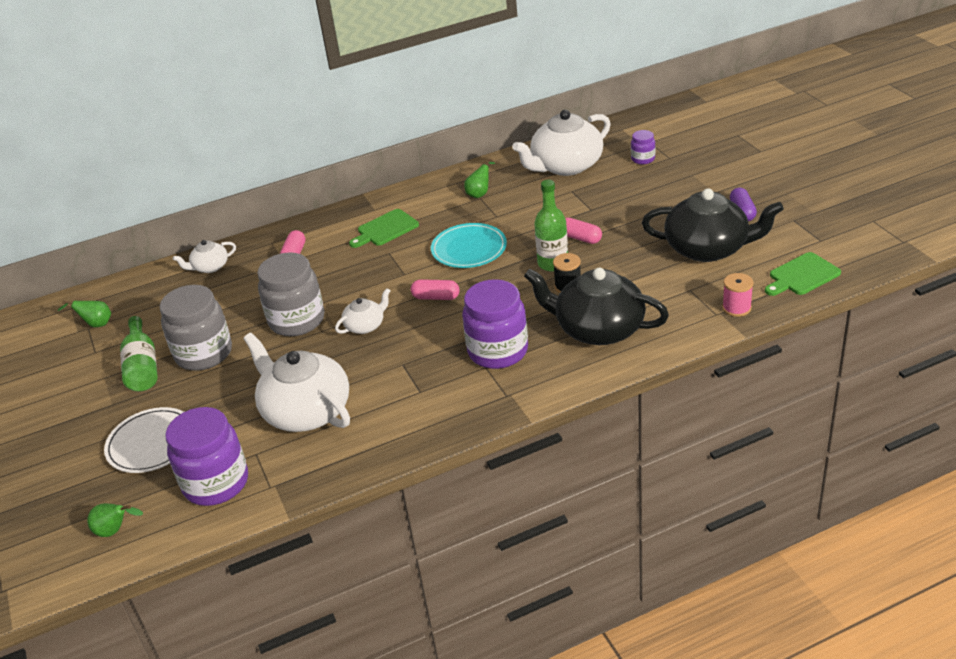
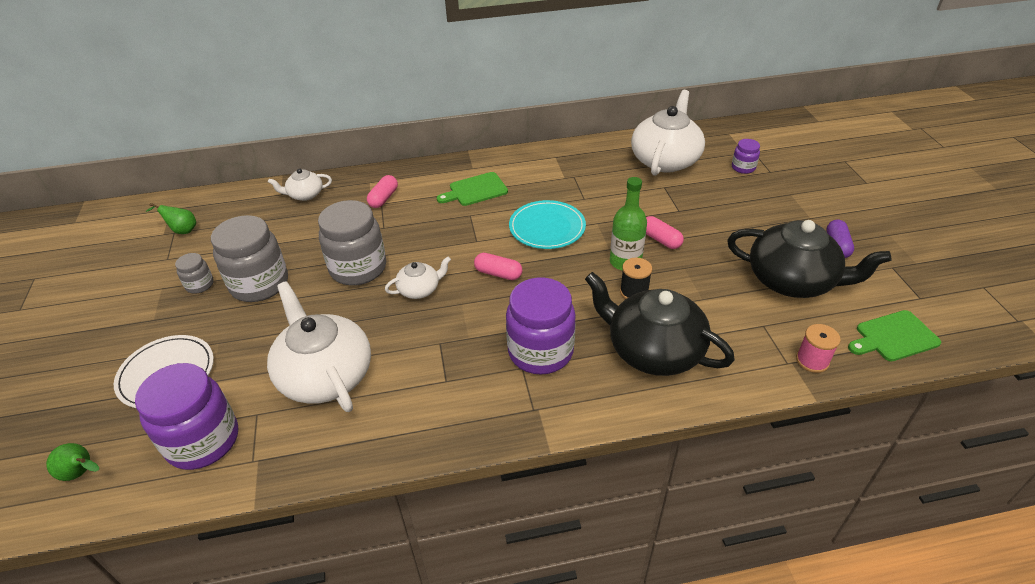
camera: 10 degrees right, 5 degrees up
(142, 367) = (200, 285): green bottle -> grey jar
(480, 193) = (575, 172): green pear -> none
(566, 166) = (665, 160): white teapot -> white teapot turned 135 degrees clockwise

